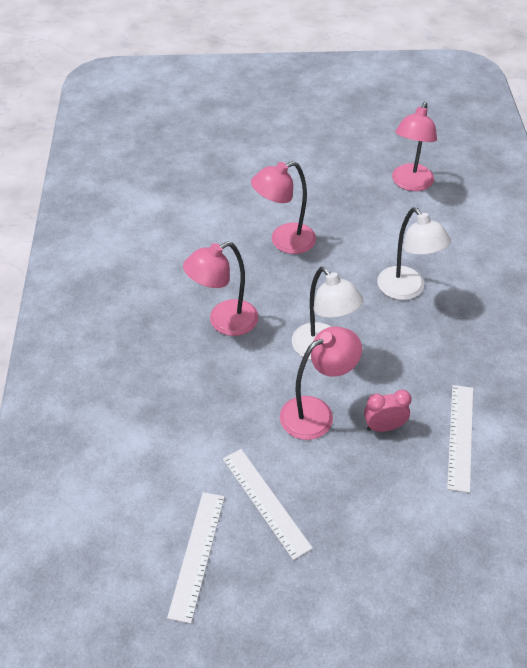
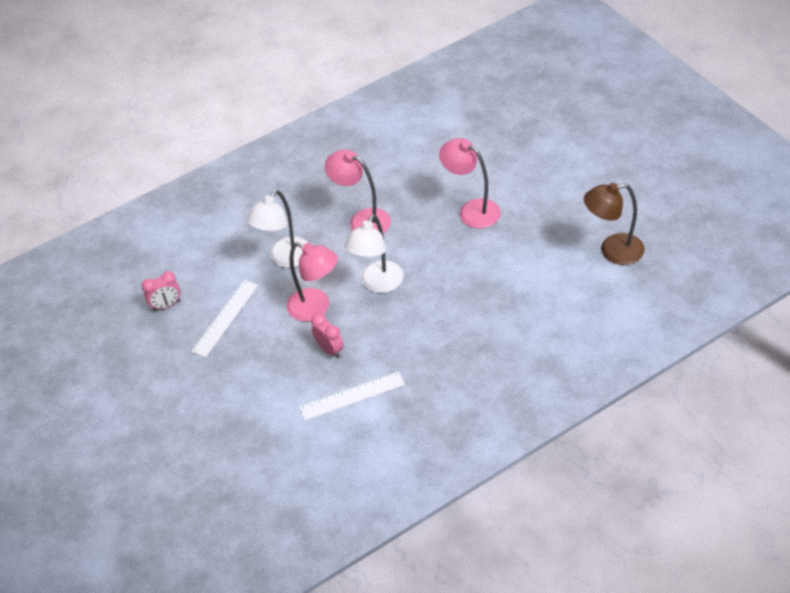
camera: 65 degrees right, 0 degrees up
(197, 554) = (166, 305): white ruler -> pink clock
(406, 290) = (479, 304): white lamp -> white lamp (285, 259)
(410, 184) = (613, 251): pink lamp -> brown lamp

